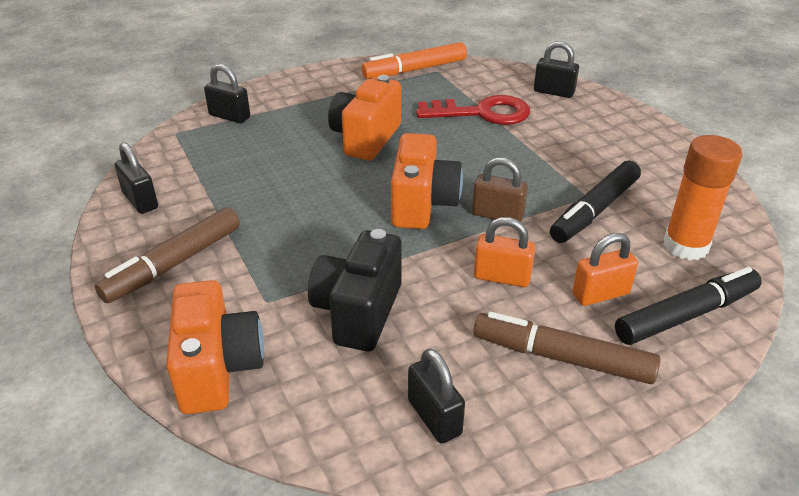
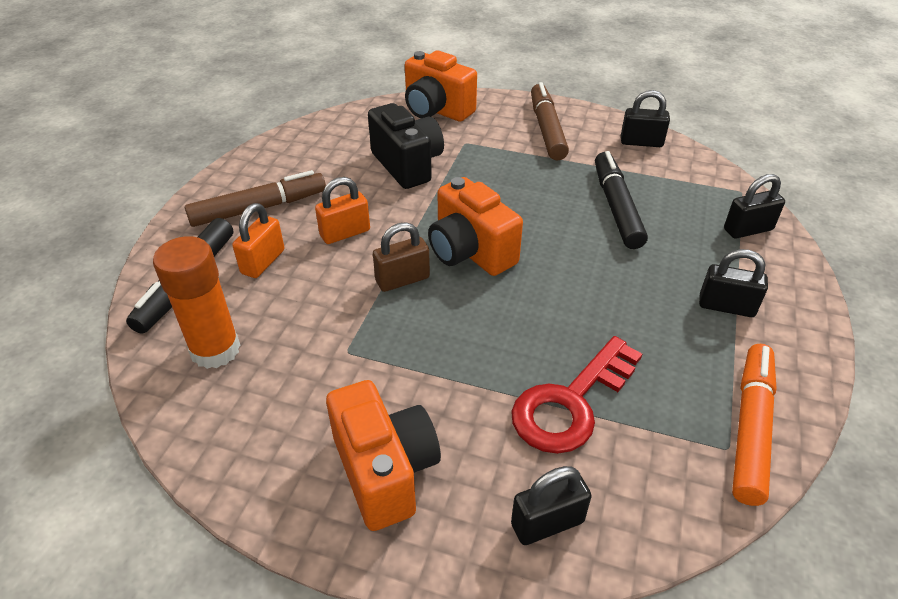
camera: 135 degrees right, 5 degrees up
(366, 139) = (612, 284): orange camera -> orange camera (385, 471)
(434, 417) = (305, 148): black padlock -> black padlock (726, 306)
(595, 210) = (325, 338): black marker -> black marker (616, 207)

